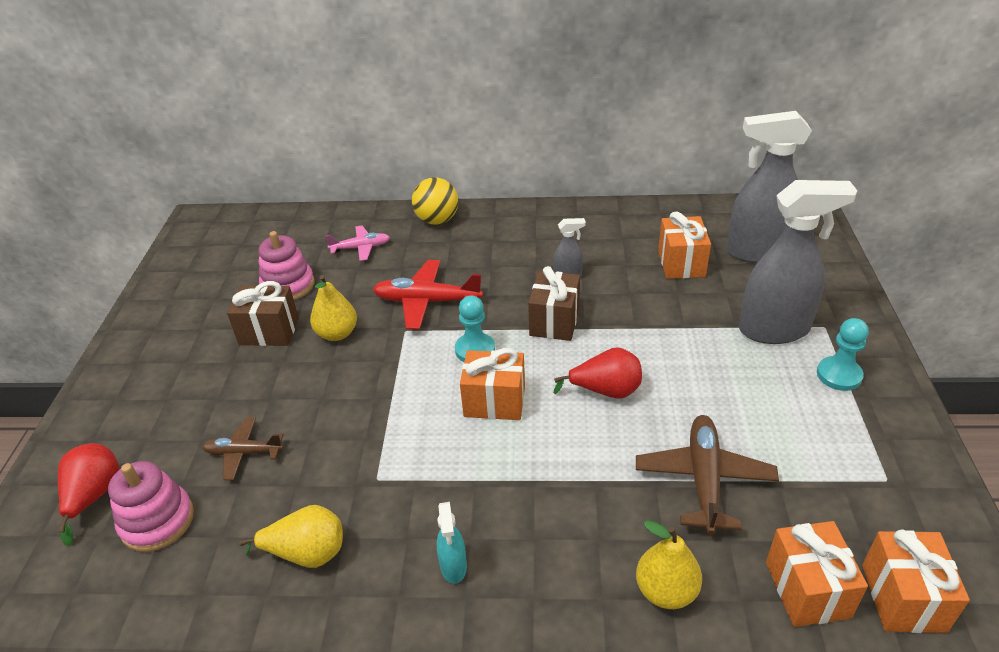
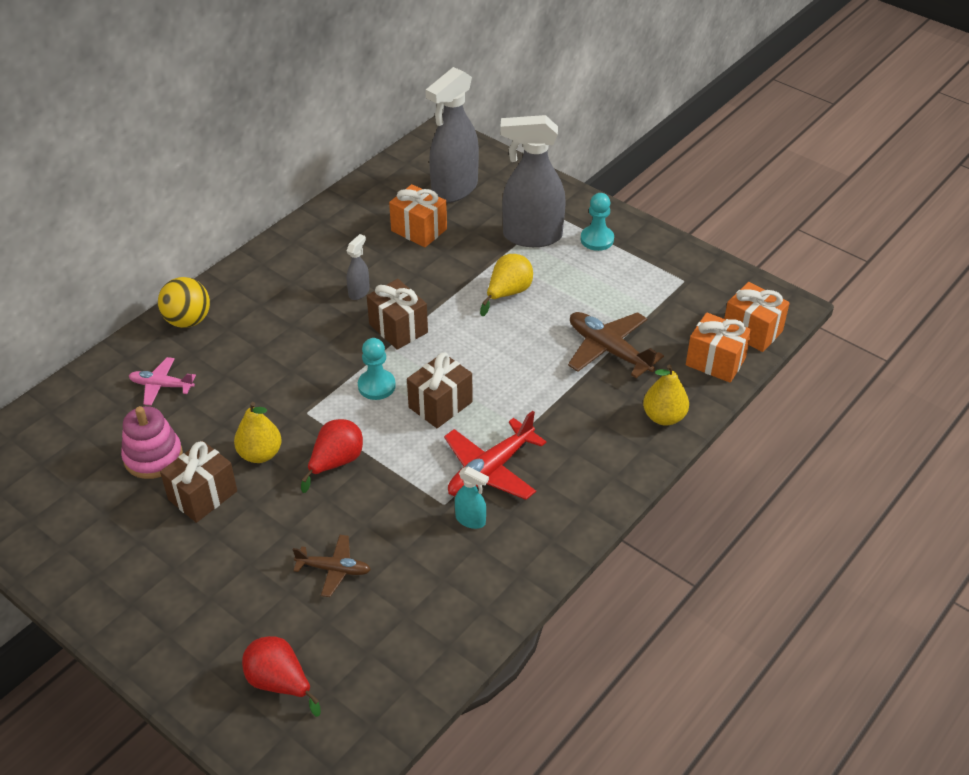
camera: 55 degrees left, 5 degrees up
(157, 521) = (351, 649): pink stacking toy -> none
(243, 453) = (334, 569): brown plane -> brown plane turned 120 degrees counterclockwise
(307, 553) = (471, 571): yellow pear -> yellow pear (508, 293)
(361, 248) = (161, 386): pink plane -> pink plane turned 105 degrees counterclockwise
(426, 301) = (288, 383): red plane -> red plane (490, 470)
(453, 567) = (557, 501): turquoise spray bottle -> turquoise spray bottle (471, 520)
(494, 401) = (440, 405): orange gift -> brown gift
(605, 391) = (493, 346): red pear -> red pear (336, 462)
(774, 330) = (531, 236): grey spray bottle -> grey spray bottle turned 120 degrees counterclockwise

